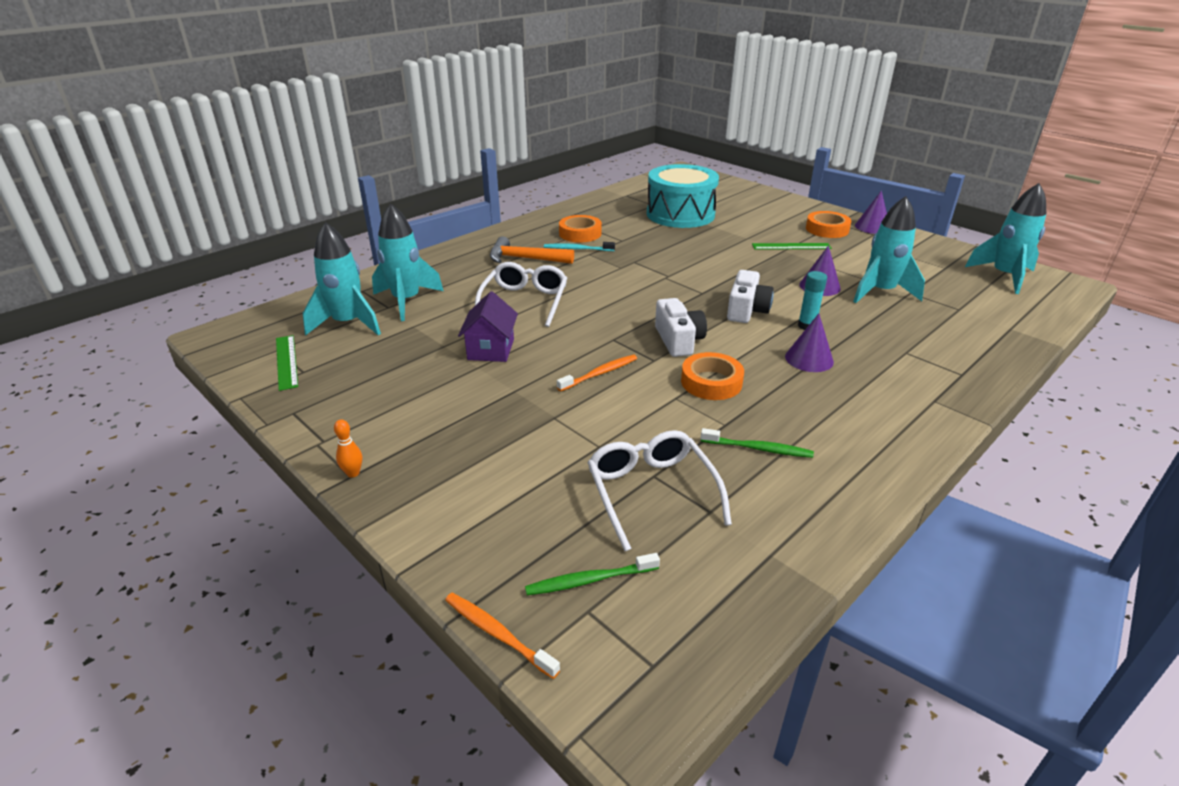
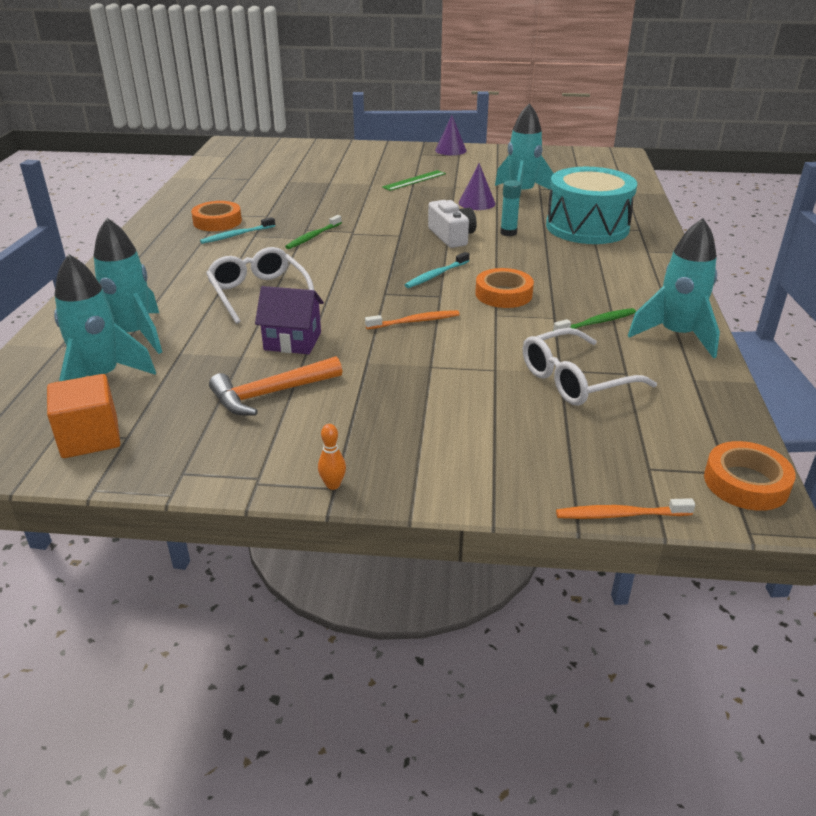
camera: 40 degrees left, 0 degrees up
(286, 362) = (90, 438): green ruler -> orange cube
(491, 349) = (292, 341): purple house -> purple house turned 45 degrees counterclockwise
(525, 259) = (198, 259): orange hammer -> orange hammer (271, 394)
(589, 580) = (622, 451): green toothbrush -> green toothbrush (313, 237)
(600, 373) = (415, 321): orange toothbrush -> orange toothbrush turned 60 degrees clockwise
(651, 492) = (575, 380): white glasses -> white glasses turned 60 degrees counterclockwise
(678, 340) = (436, 275): white camera -> turquoise toothbrush
(680, 214) = (286, 180): turquoise drum -> turquoise drum (587, 227)
(809, 359) = (542, 254): purple cone -> none
(827, 229) = (421, 160): orange tape -> orange tape (746, 483)
(1004, 276) = (578, 160): turquoise rocket -> turquoise rocket (676, 336)

